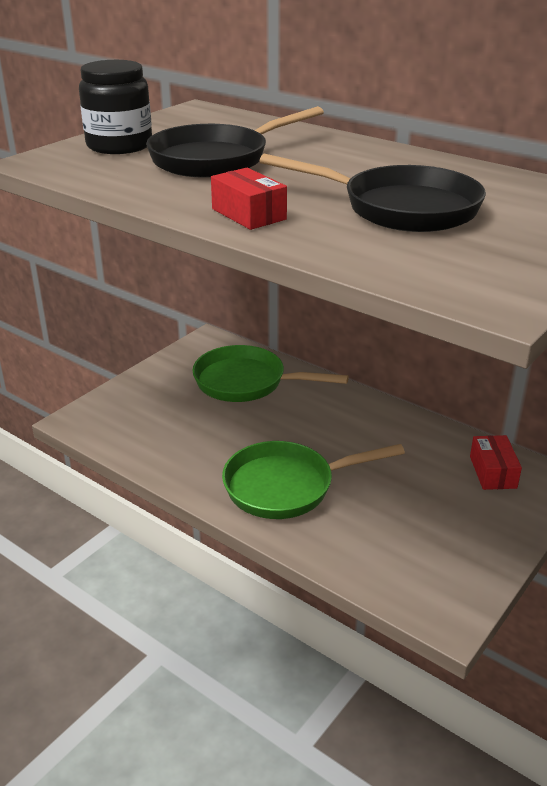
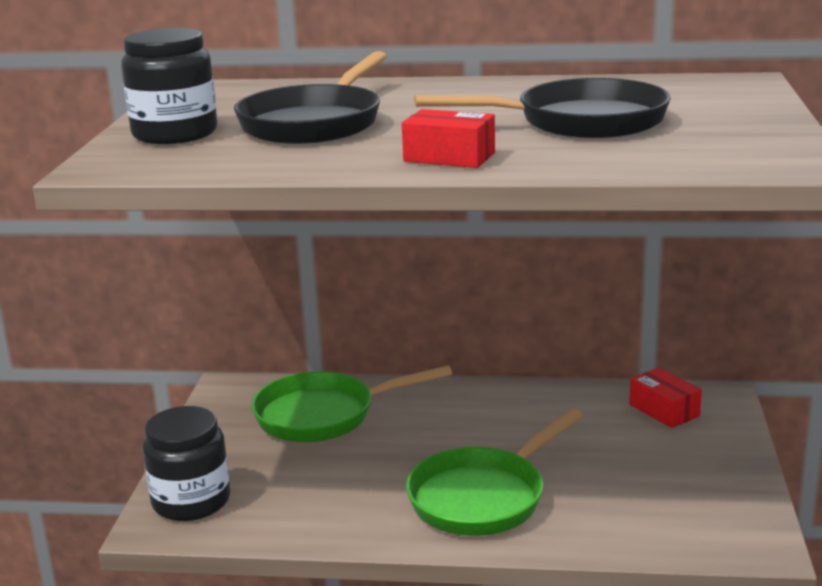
camera: 30 degrees left, 10 degrees down
(110, 412) = (191, 501): none -> black jar

